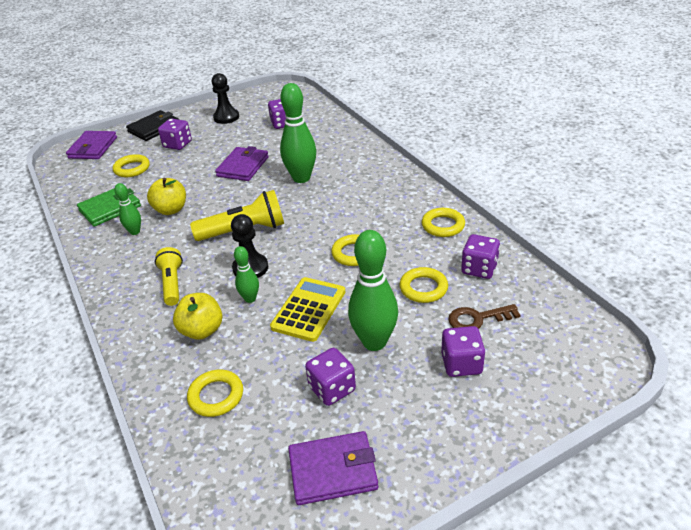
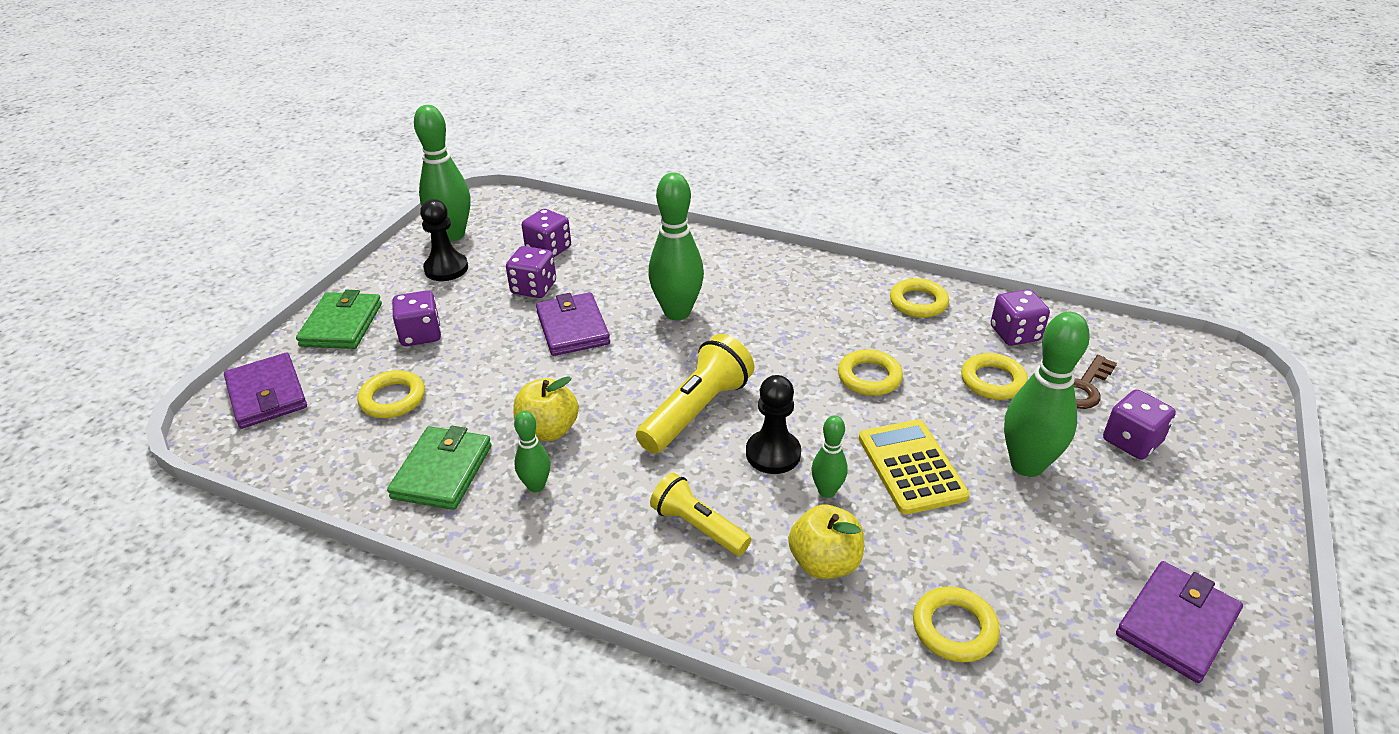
camera: 40 degrees left, 0 degrees up
(154, 128) = (342, 325): black wallet -> green wallet
(250, 102) = (453, 235): none -> green bowling pin
(332, 389) = (1057, 540): purple dice -> purple dice (533, 288)

